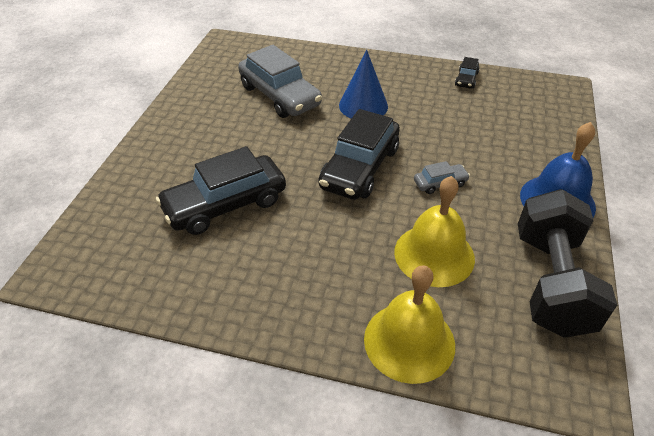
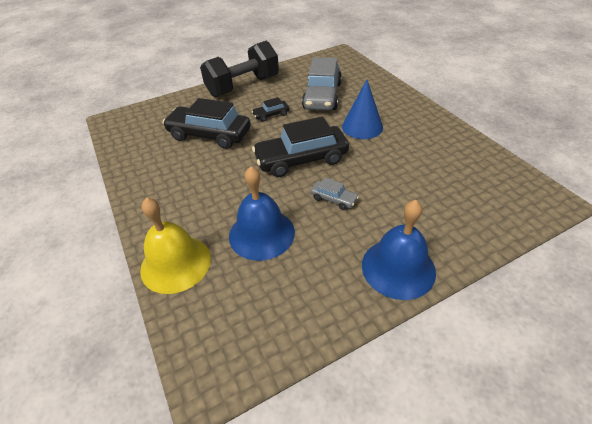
camera: 50 degrees right, 0 degrees up
(434, 254) = (261, 233): yellow bell -> blue bell
(466, 79) = (467, 149): black car -> black car (271, 115)
(551, 282) = (301, 309): black dumbbell -> black dumbbell (243, 86)

